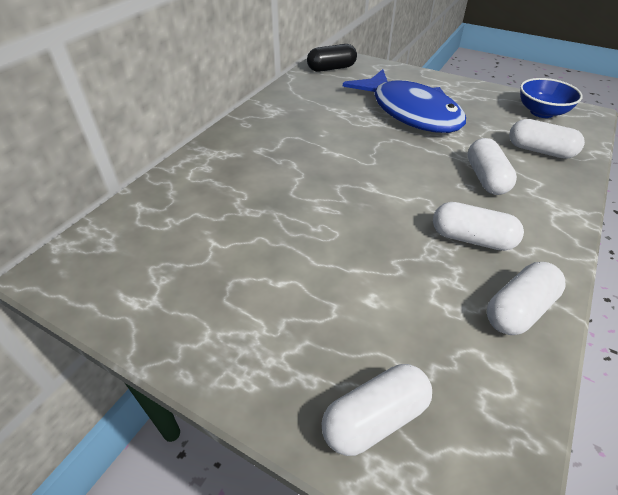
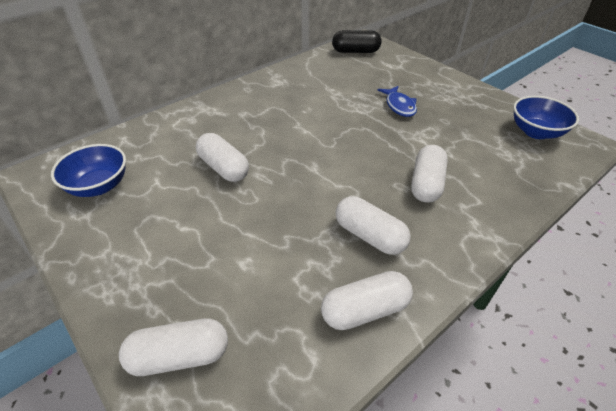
camera: 20 degrees right, 0 degrees up
(146, 264) = (99, 186): none -> blue bowl
(410, 112) = (399, 106): blue fish -> blue fish, size x0.42
(540, 151) = (503, 170): white capsule -> white capsule (223, 168)

